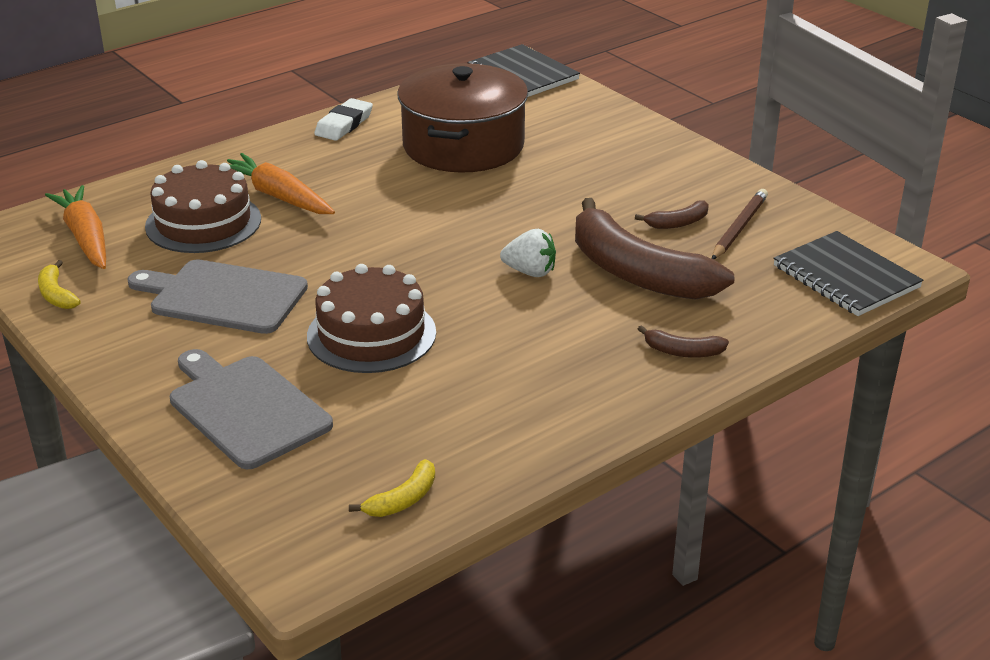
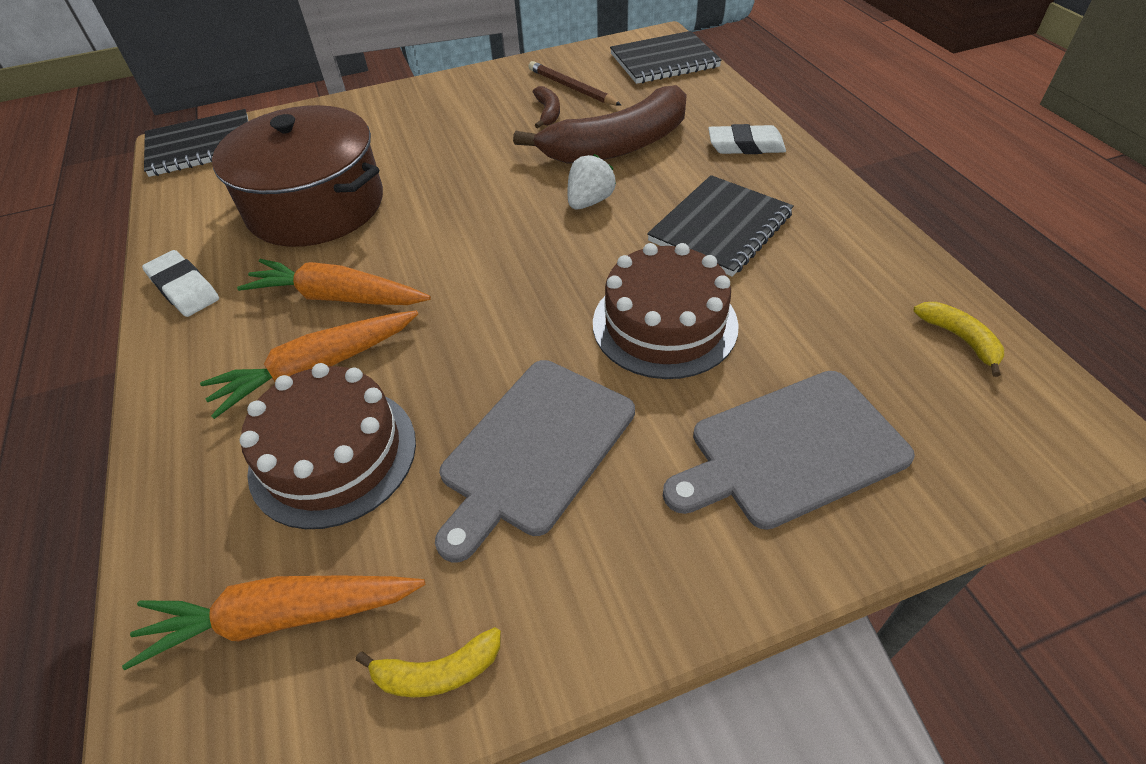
camera: 70 degrees left, 15 degrees up
(354, 184) = (338, 297): none -> orange carrot
(520, 349) = (720, 228): none -> black notebook
(682, 351) = (745, 145): brown banana -> white eraser

